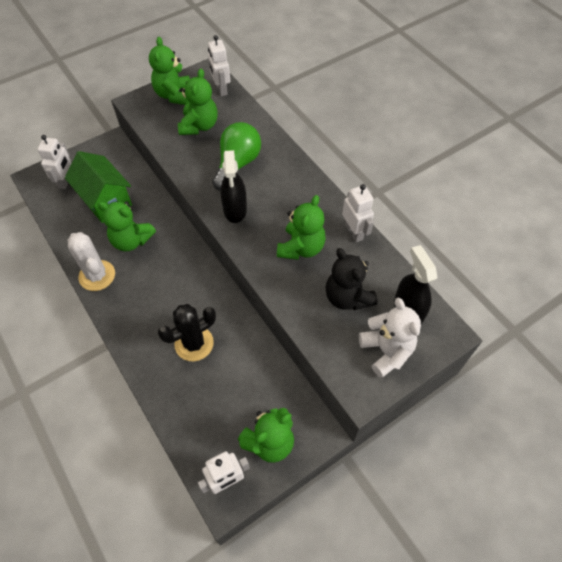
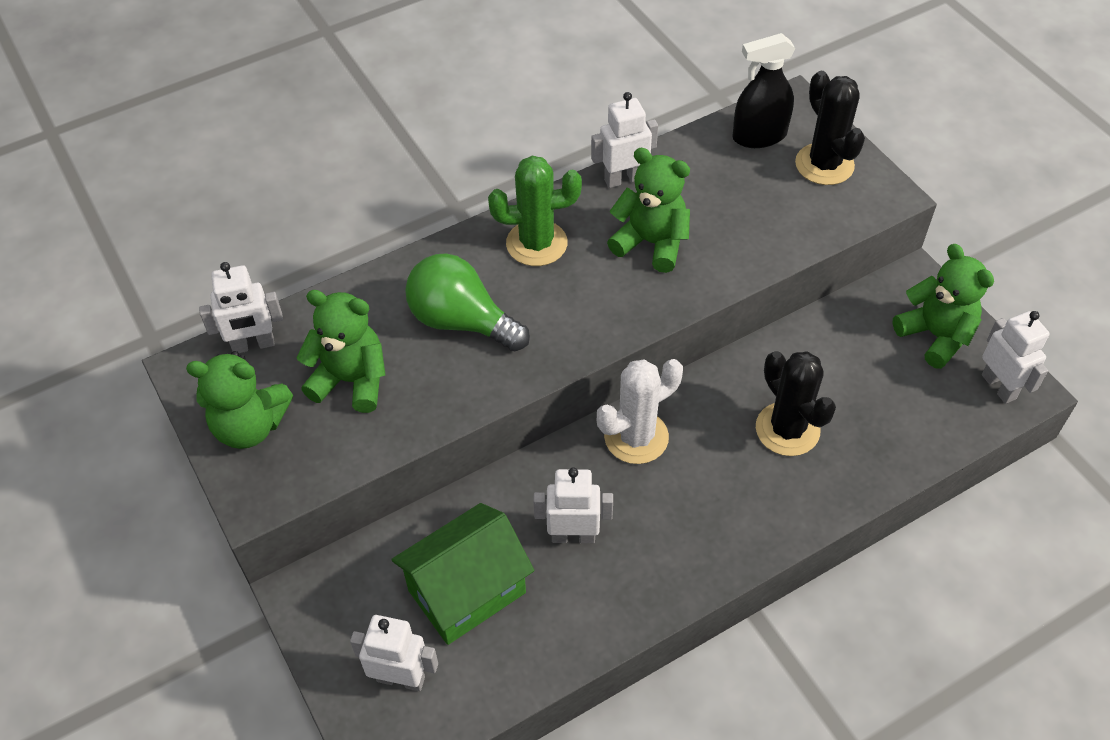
camera: 85 degrees left, 5 degrees down
(97, 275) = (652, 589): white cactus -> white cactus (636, 437)
(131, 240) = (573, 536): green teddy bear -> white robot
(235, 209) = (567, 326): black spray bottle -> none
(296, 192) = (536, 243): none -> green cactus
(347, 297) = (740, 196): black teddy bear -> none
(386, 351) = (824, 164): white teddy bear -> black cactus

